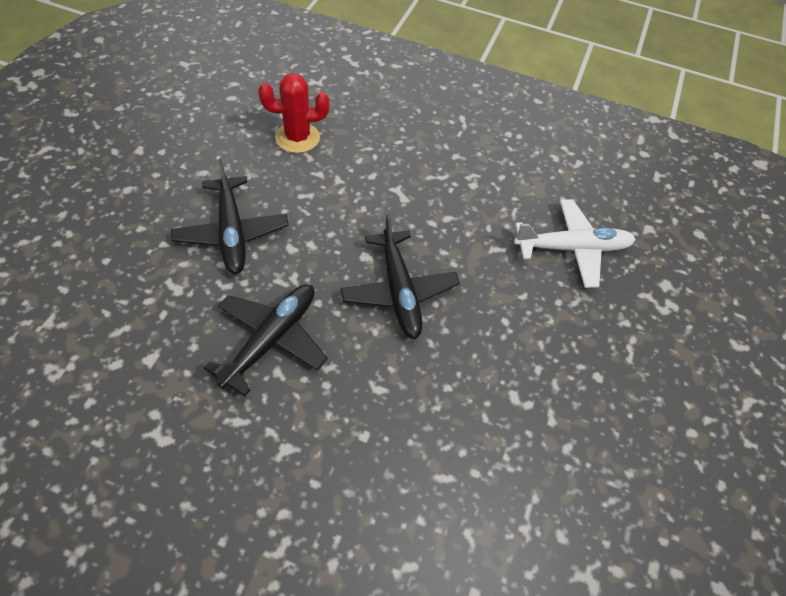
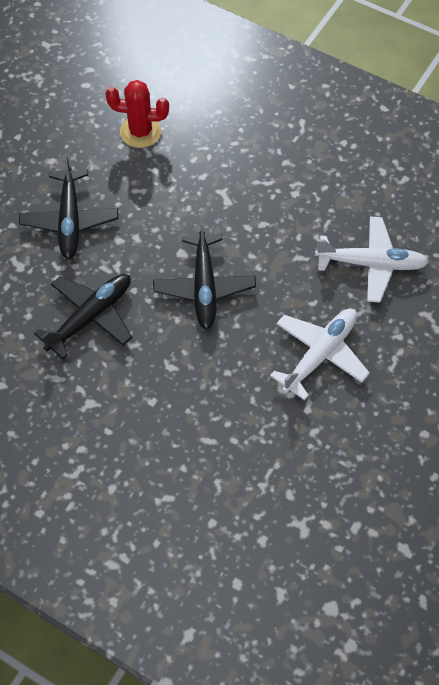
camera: 15 degrees right, 5 degrees up
(547, 354) = (319, 355): none -> white plane

